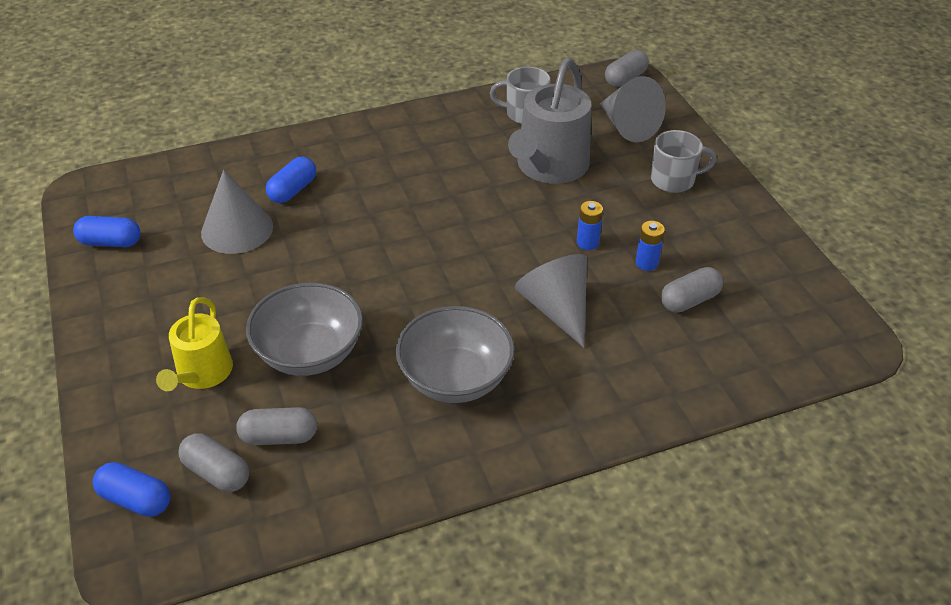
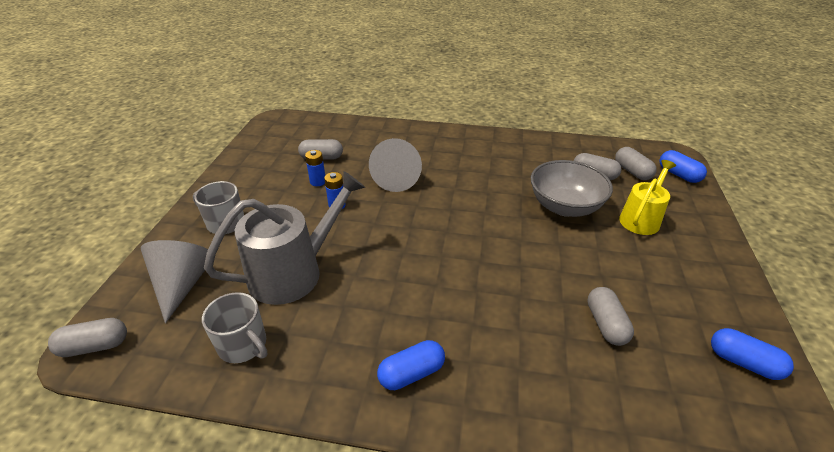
camera: 150 degrees left, 5 degrees down
(237, 229) = (606, 324): grey cone -> grey capsule
(293, 190) = (539, 349): blue capsule -> blue capsule (411, 373)
(455, 378) = (482, 168): grey bowl -> none

